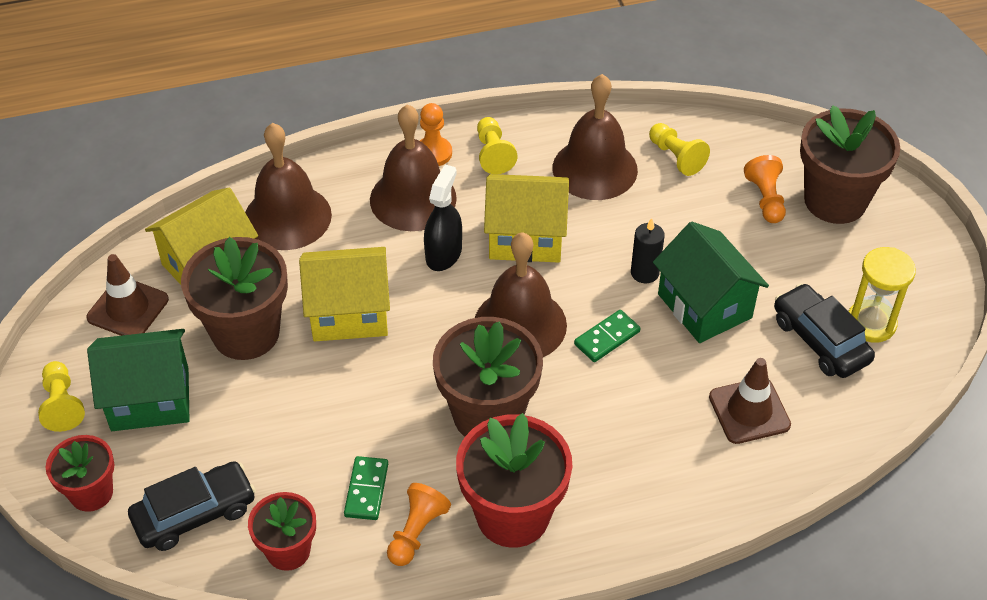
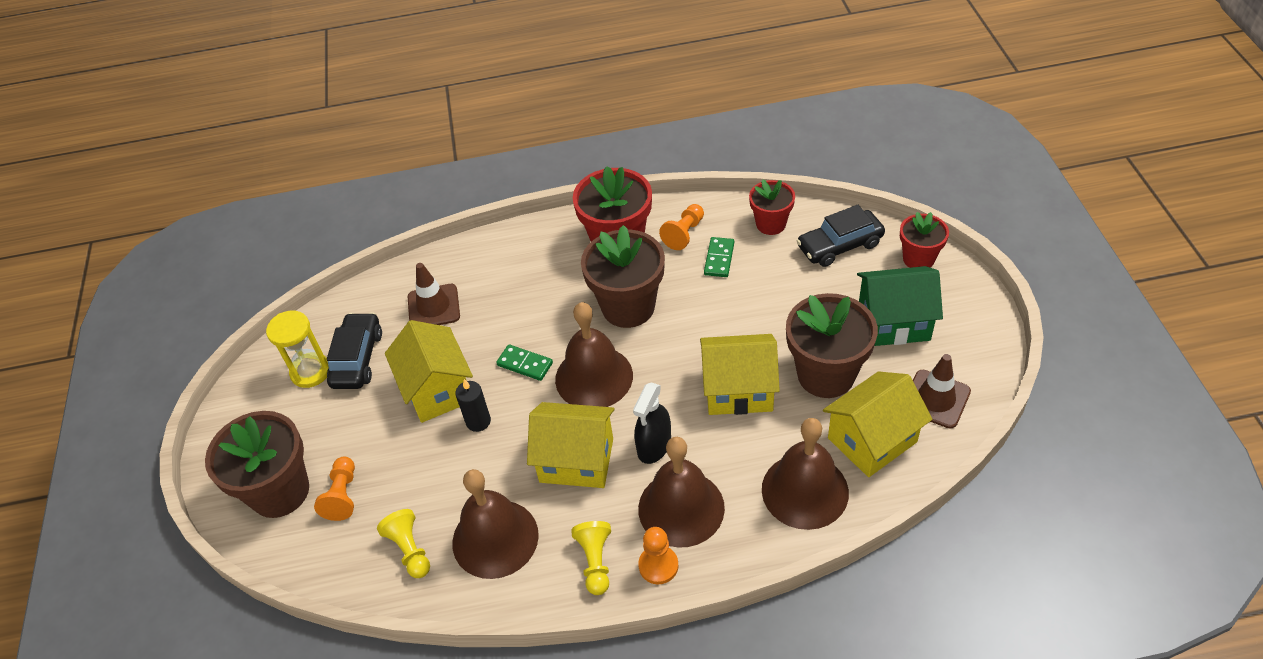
camera: 170 degrees left, 0 degrees up
(62, 404) = (964, 319): yellow pawn -> none
(607, 338) = (525, 364): green domino -> green domino turned 60 degrees clockwise
(704, 306) = (437, 389): green house -> yellow house
(820, 340) = (357, 358): black car -> black car turned 150 degrees counterclockwise

